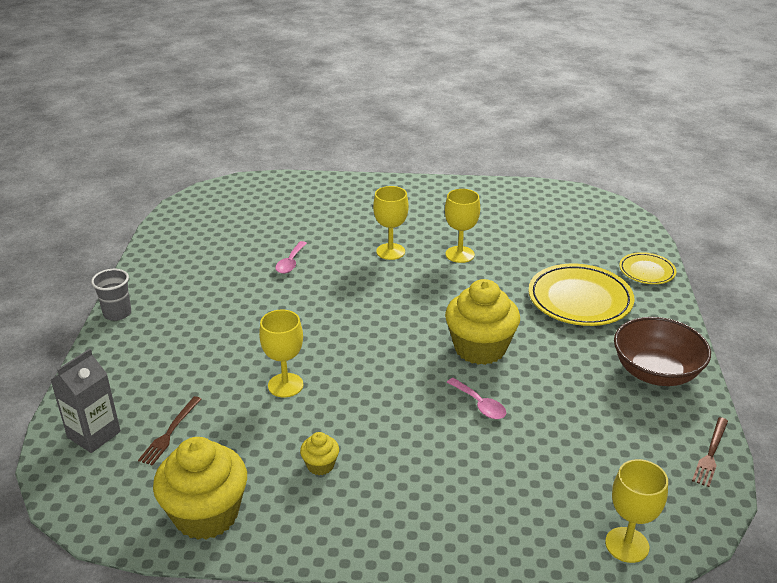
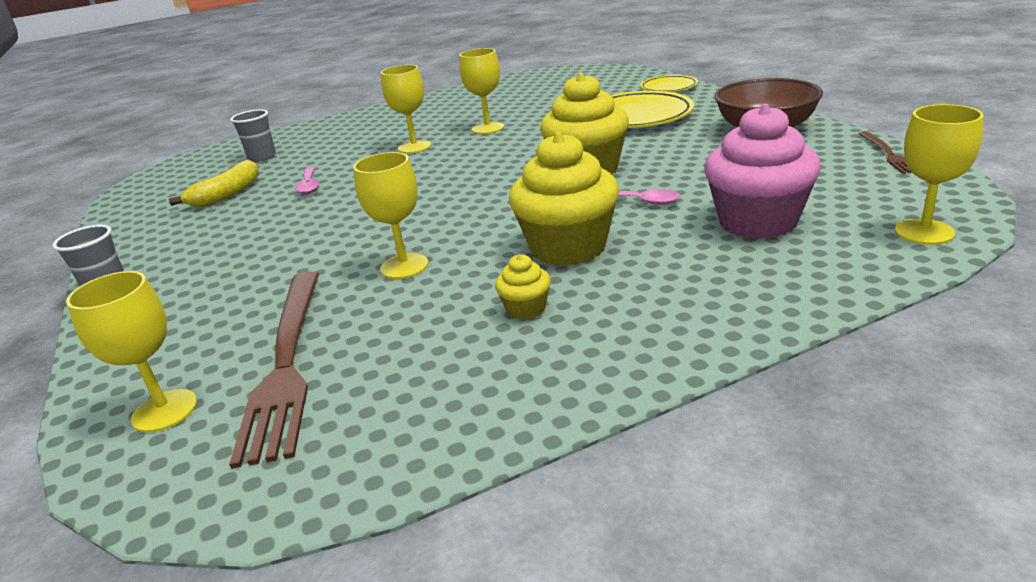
camera: 25 degrees left, 5 degrees down
(94, 434) = (164, 411): grey carton -> yellow goblet
(170, 432) = (287, 362): brown fork -> brown fork, size x2.08
(206, 514) = (424, 416): yellow cupcake -> yellow cupcake (568, 248)
(236, 244) = (227, 194): none -> yellow banana
(284, 208) = (262, 157): none -> grey cup
(532, 470) = (757, 222): none -> pink cupcake

